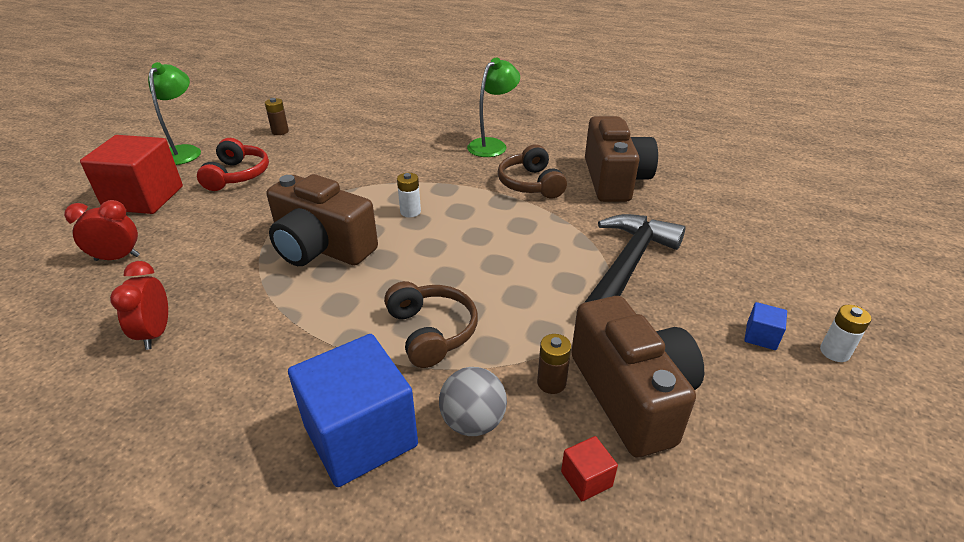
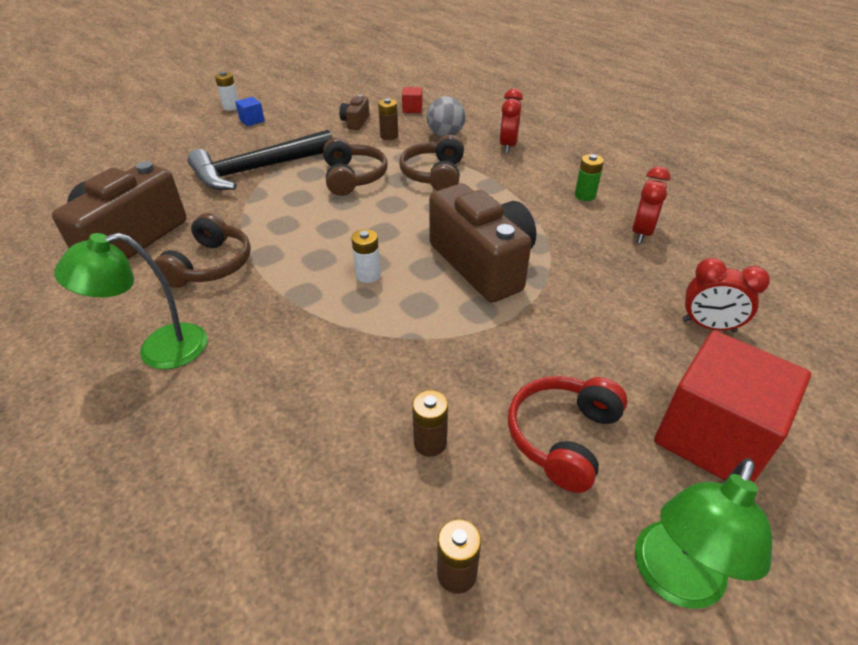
camera: 150 degrees left, 5 degrees up
(224, 368) = (585, 195): none -> green battery
(310, 156) = (430, 443): none -> brown battery
(360, 435) = (508, 146): blue cube -> red clock
(519, 293) = (353, 177): none -> brown headphones
(631, 395) = (355, 122): brown camera -> brown camera, size x0.44

